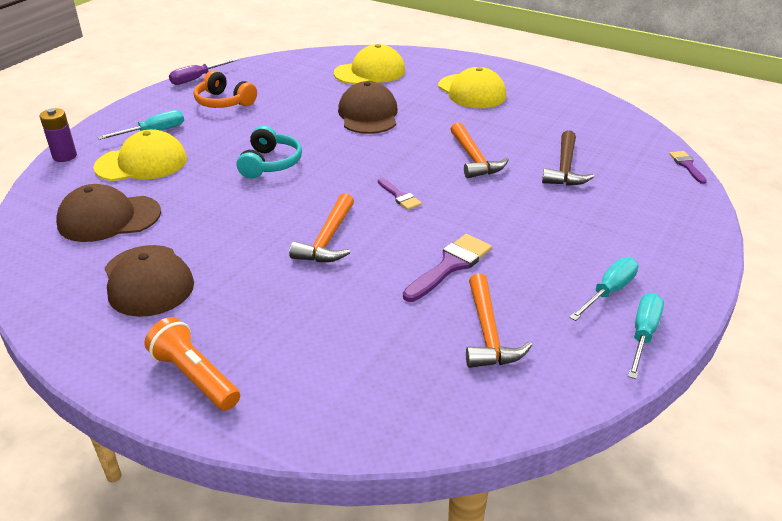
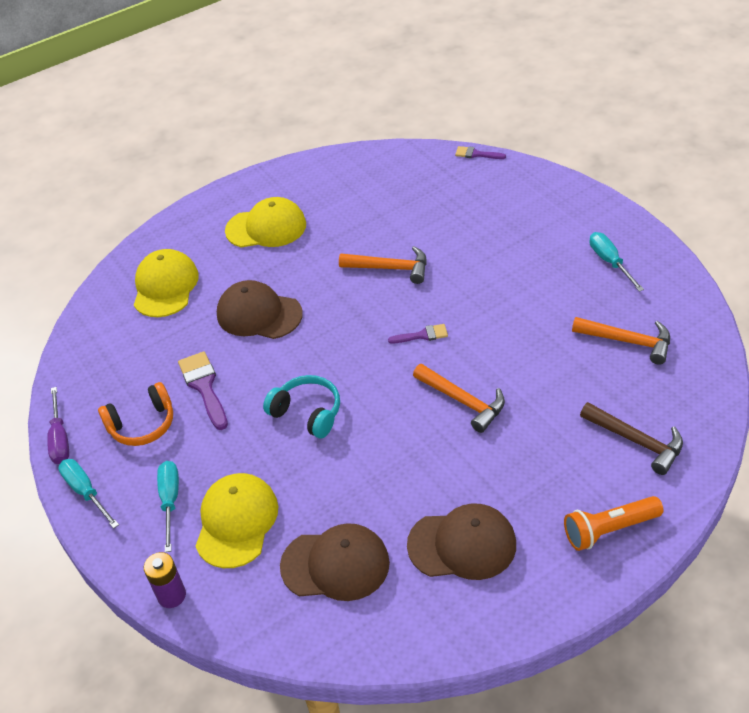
camera: 60 degrees left, 10 degrees up
(109, 218) = (335, 564): brown cap -> brown cap turned 105 degrees counterclockwise
(450, 265) = (538, 335): purple brush -> purple brush (204, 386)
(565, 168) = (439, 220): brown hammer -> brown hammer (636, 441)
(643, 335) = (661, 265): turquoise screwdriver -> turquoise screwdriver (86, 492)

